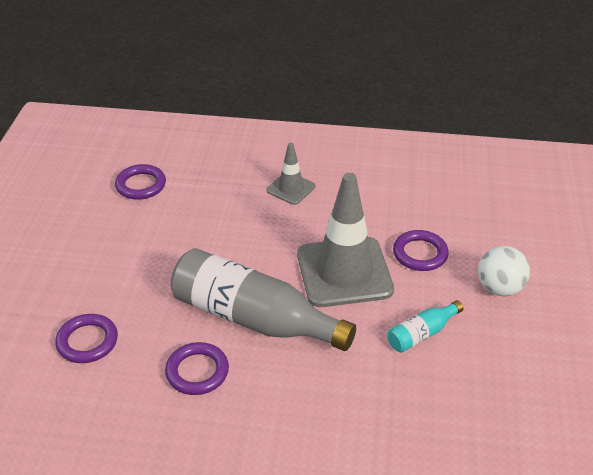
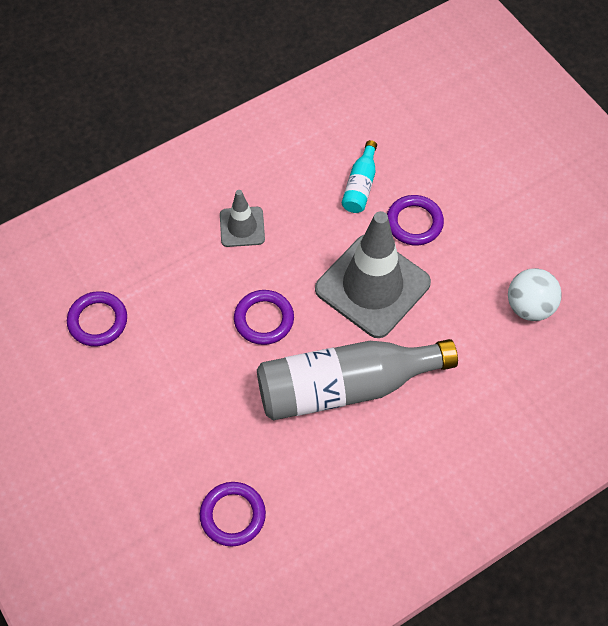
camera: 40 degrees left, 20 degrees up
(197, 371) = (351, 470): purple ring -> purple ring (264, 319)
(422, 334) = (484, 302): turquoise bottle -> turquoise bottle (360, 185)
(499, 288) = (502, 214): white ball -> white ball (529, 306)

